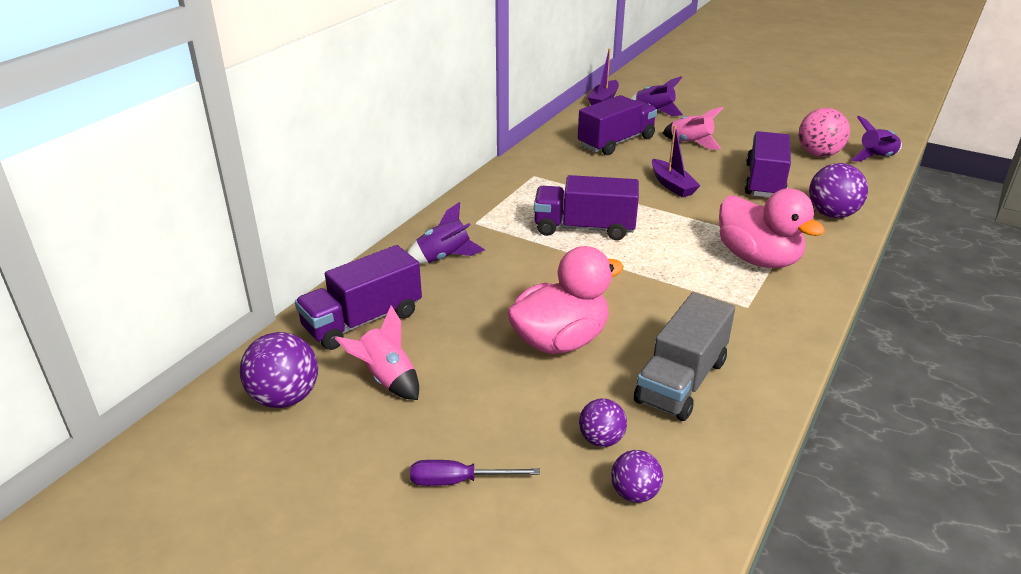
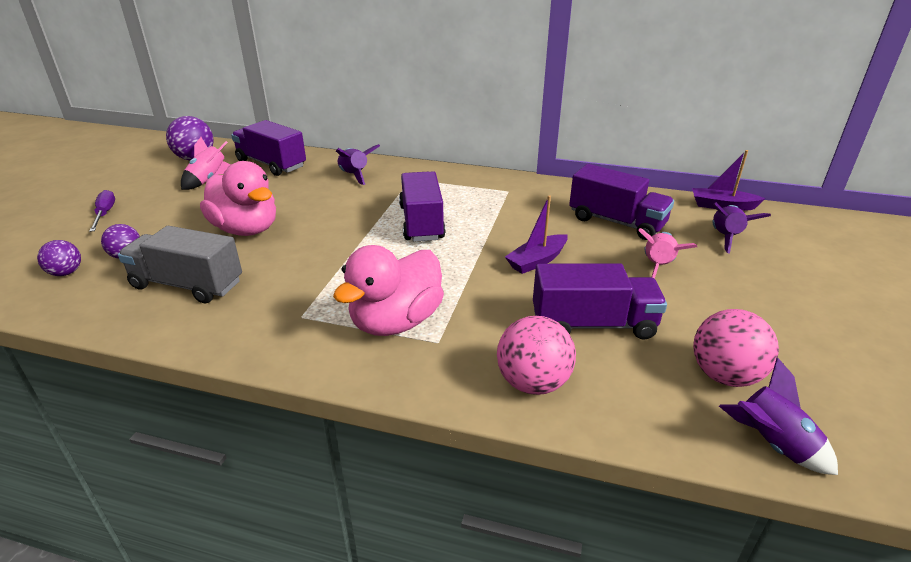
camera: 75 degrees right, 0 degrees up
(831, 214) = (533, 383): purple ball -> pink ball

